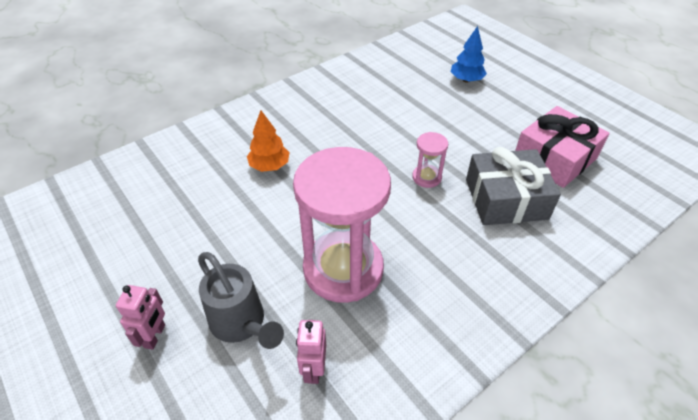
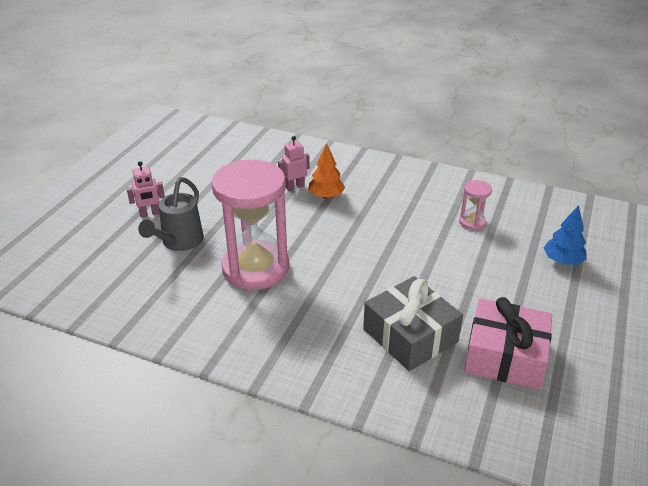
camera: 60 degrees right, 10 degrees down
(313, 369) = (164, 285): pink robot -> pink robot (295, 187)
(426, 177) = (391, 279): pink hourglass -> pink hourglass (472, 222)

